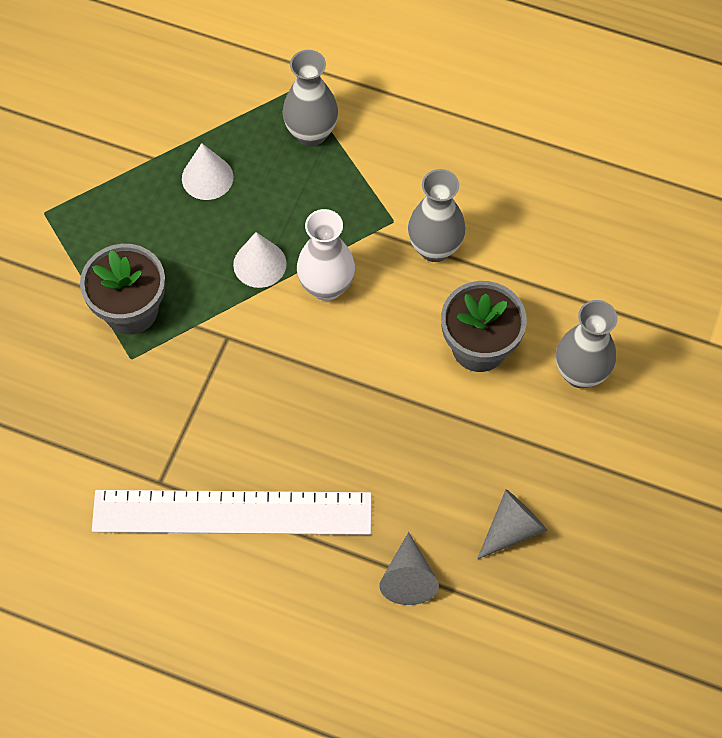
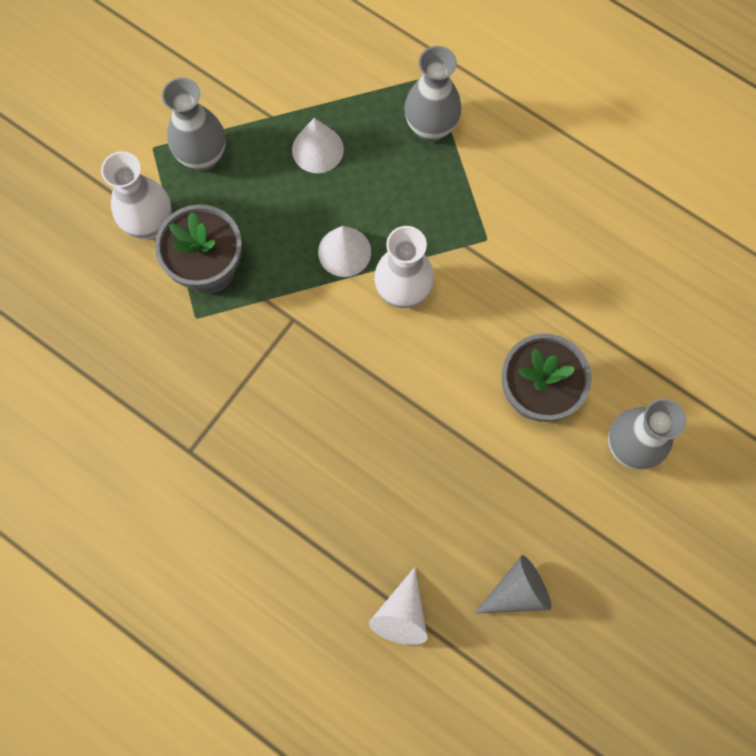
camera: 15 degrees right, 10 degrees up
(61, 283) = (150, 224): none -> white vase
(232, 513) = (250, 501): white ruler -> none
(408, 578) = (402, 614): grey cone -> white cone
(435, 248) = (520, 278): grey vase -> grey vase (203, 157)

